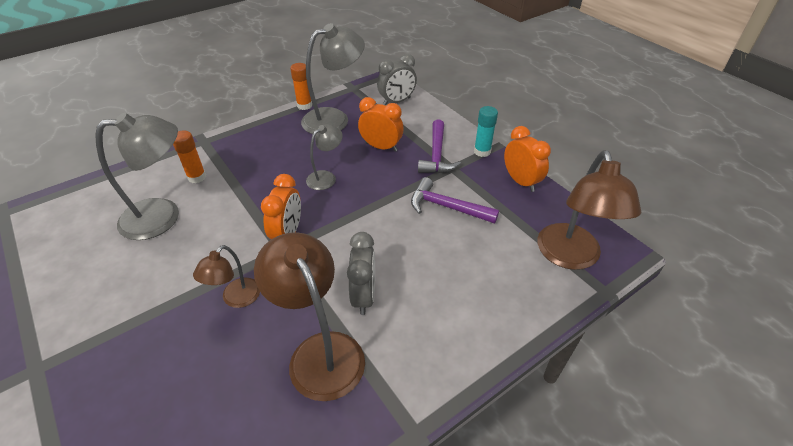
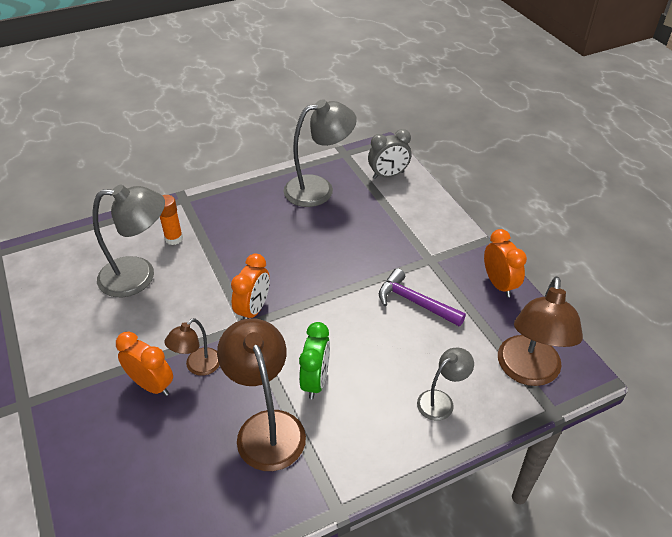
camera: 10 degrees right, 0 degrees up
(304, 105) = (290, 169): orange glue stick -> none
(326, 177) = (299, 254): grey lamp -> grey lamp (441, 401)
(364, 296) = (315, 381): grey clock -> green clock
(381, 147) = (361, 227): orange clock -> orange clock (152, 385)
(437, 155) = (417, 243): purple hammer -> none
(482, 151) = (466, 245): turquoise glue stick -> none

